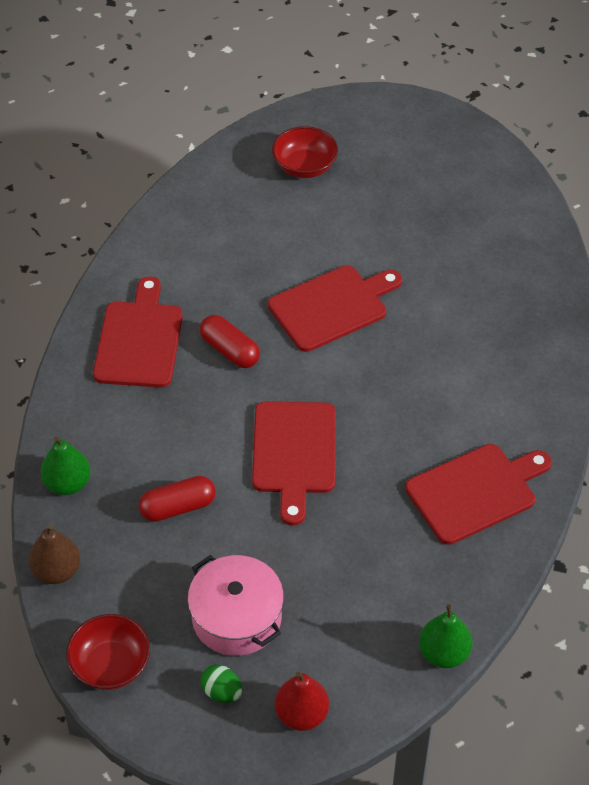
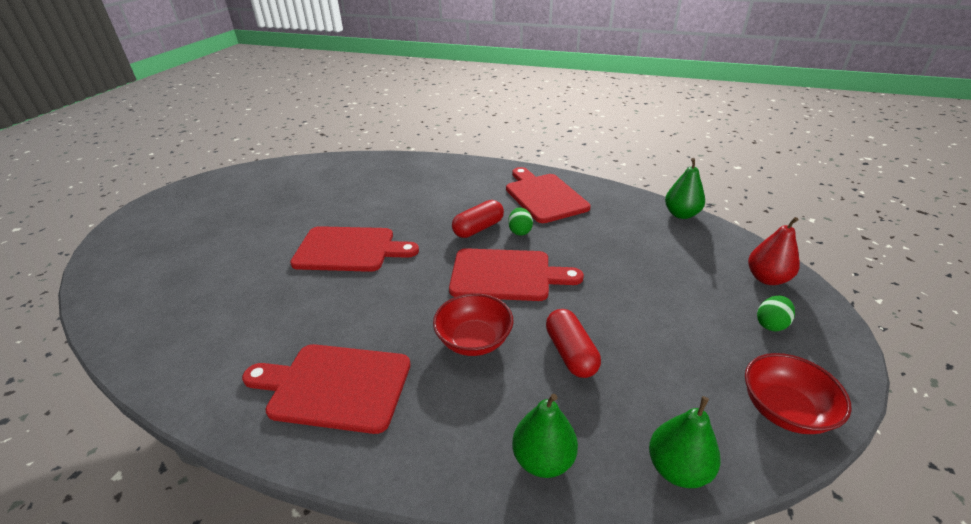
camera: 85 degrees left, 15 degrees down
(57, 571) = (677, 469): brown pear -> green pear
(230, 350) = (376, 312): red capsule -> red capsule (478, 228)
(236, 617) = (688, 313): pink pot -> none
(304, 166) = (170, 259): red bowl -> red bowl (474, 340)
(332, 307) = (349, 249): red cutting board -> red cutting board turned 120 degrees clockwise
(383, 464) = (520, 231): none -> green egg

